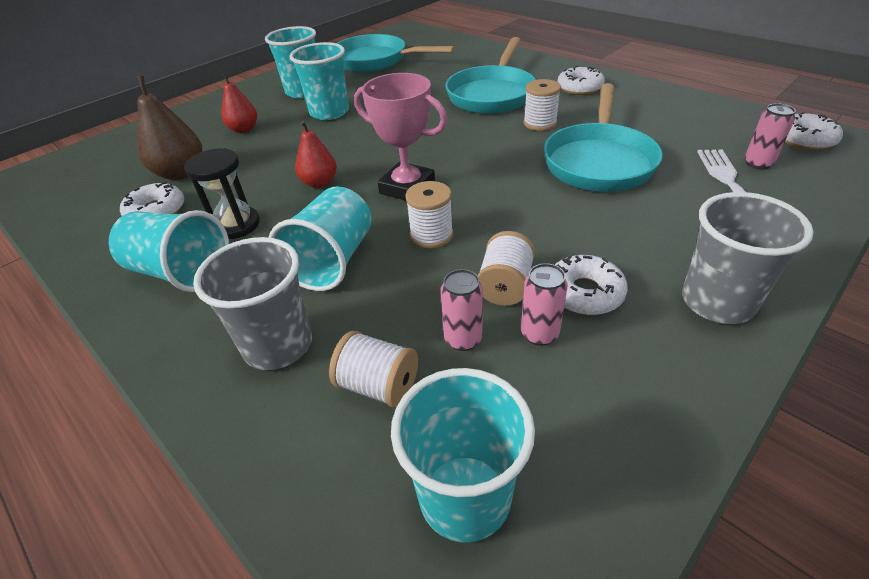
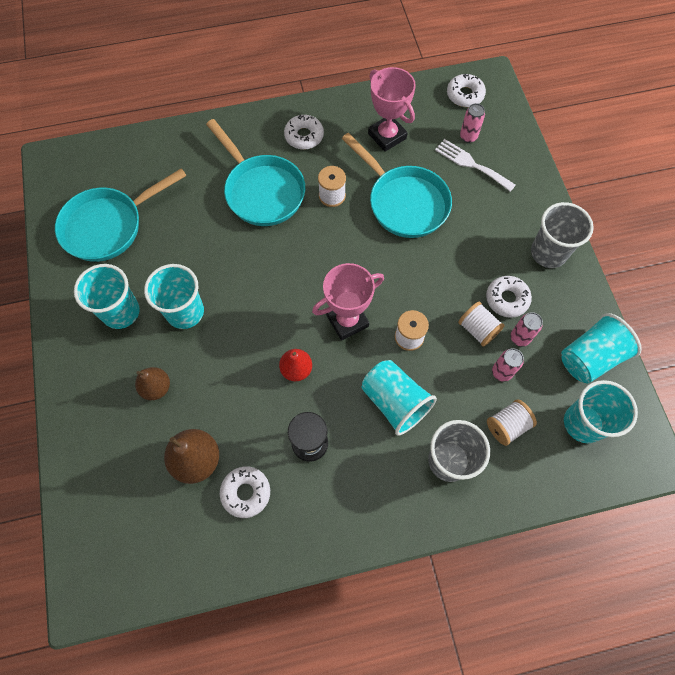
camera: 60 degrees left, 25 degrees up
(182, 272) = (342, 494): turquoise cup -> turquoise cup (590, 357)
(244, 129) = (156, 388): red pear -> brown pear
(658, 121) = (387, 136): none -> pink trophy

